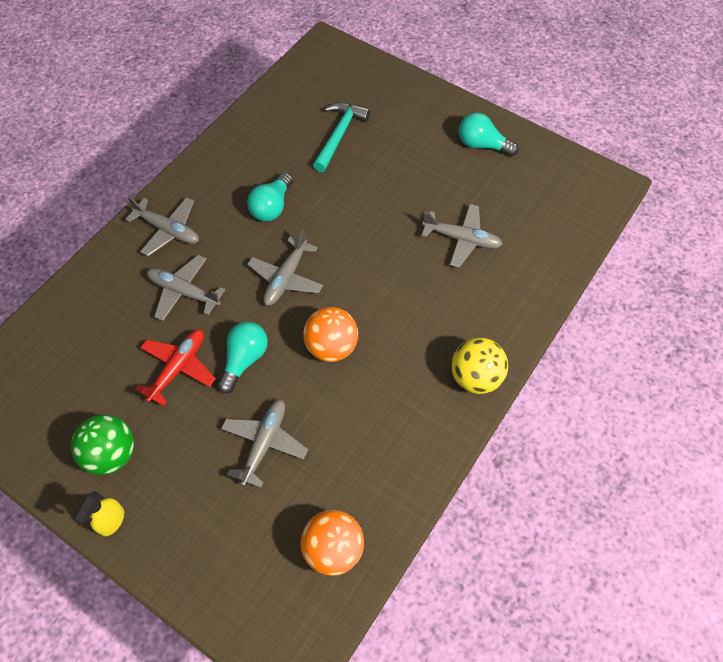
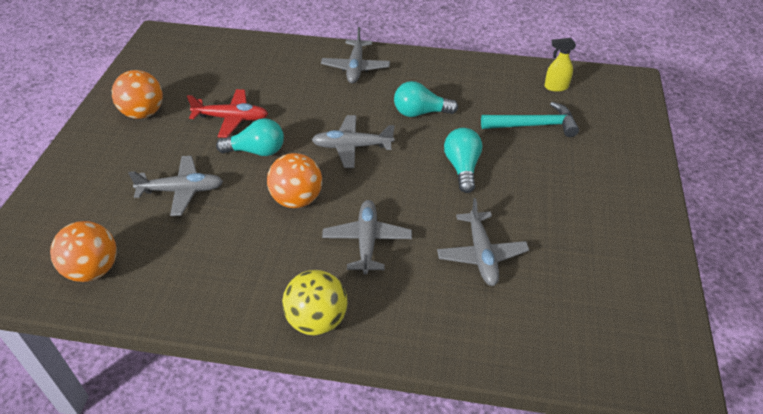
camera: 65 degrees right, 15 degrees down
(111, 454) = (143, 113): green ball -> orange ball
(111, 521) = (88, 133): yellow spray bottle -> yellow spray bottle (556, 87)
(183, 292) = (303, 96): grey plane -> grey plane (367, 241)
(482, 145) = (620, 232): turquoise light bulb -> turquoise light bulb (462, 167)

